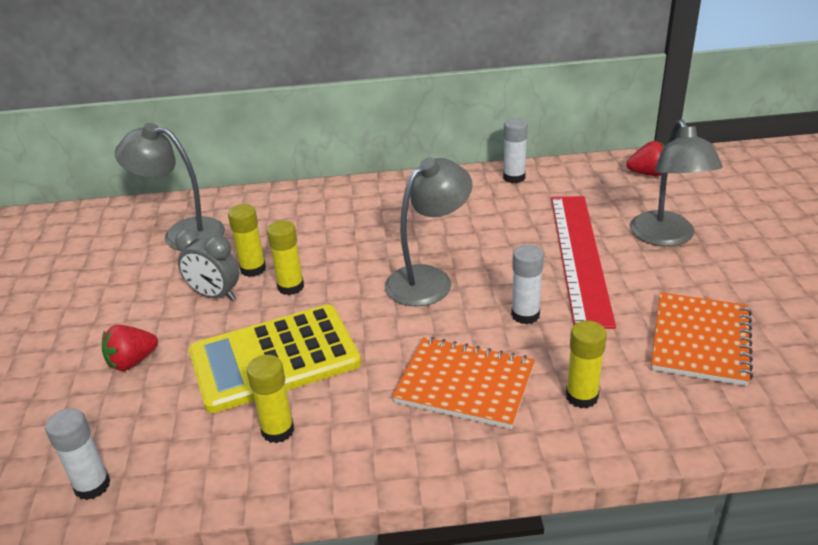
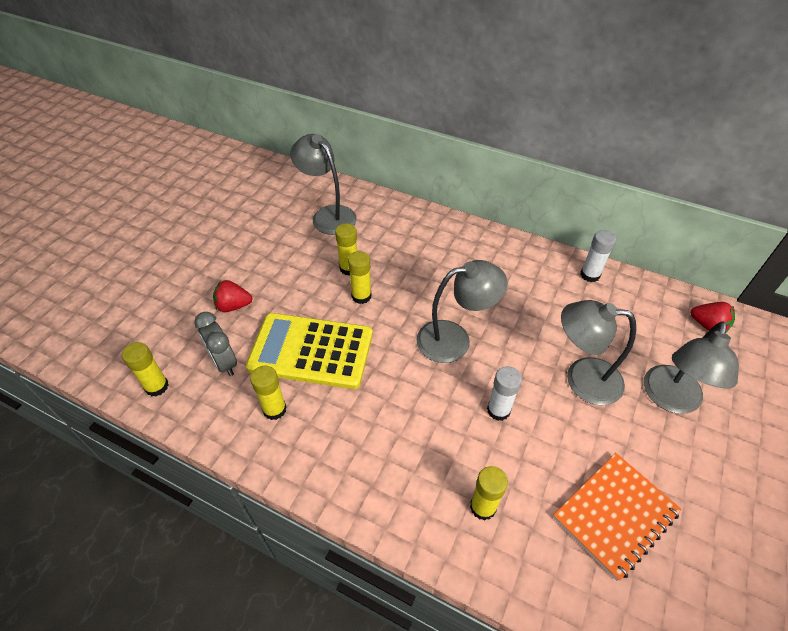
camera: 30 degrees right, 15 degrees up
(92, 485) = (157, 386): white glue stick -> yellow glue stick
(215, 295) = (312, 278): grey clock -> grey clock (224, 362)
(465, 385) = (411, 445): orange notebook -> none
(579, 256) = (581, 379): red ruler -> grey lamp

